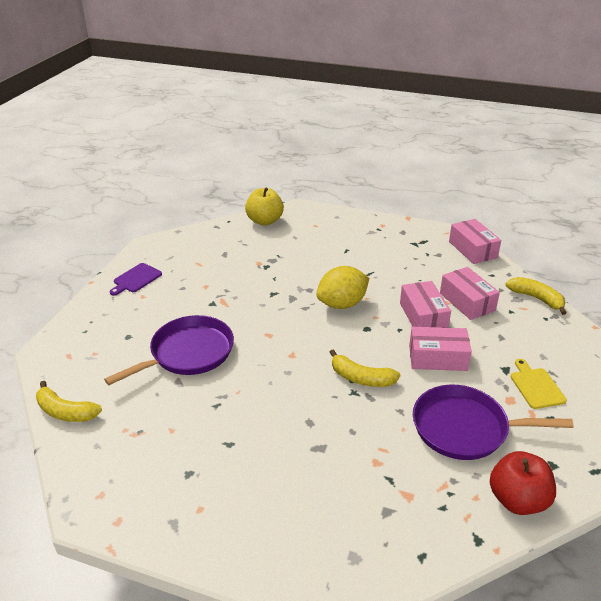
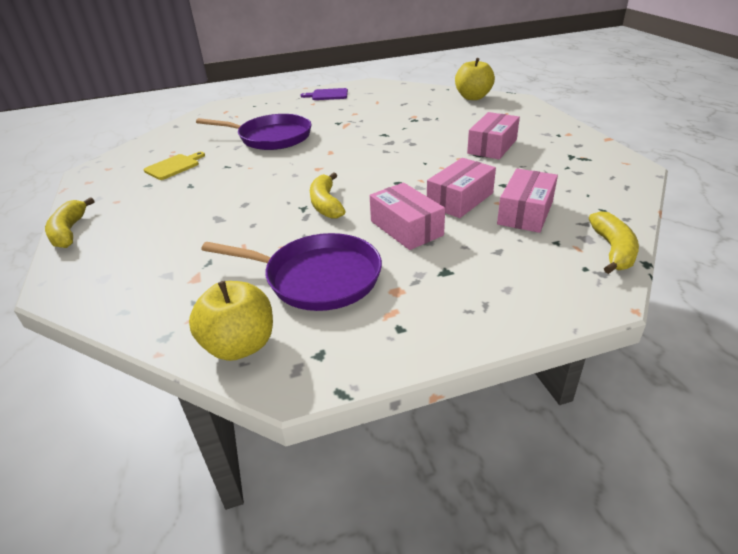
camera: 55 degrees right, 0 degrees up
(66, 412) = (173, 131): yellow banana -> yellow banana (69, 231)
(342, 304) = (415, 161): yellow lemon -> none
(465, 428) = (318, 278): purple pan -> purple pan turned 135 degrees clockwise
(472, 249) = (626, 184): pink box -> pink box (492, 146)
(517, 500) = (240, 345): red apple -> yellow apple
(536, 386) = (443, 301): yellow cutting board -> yellow cutting board (174, 166)

